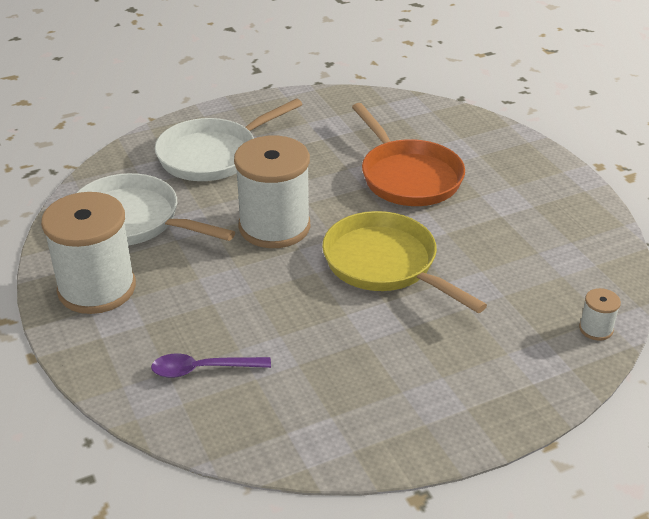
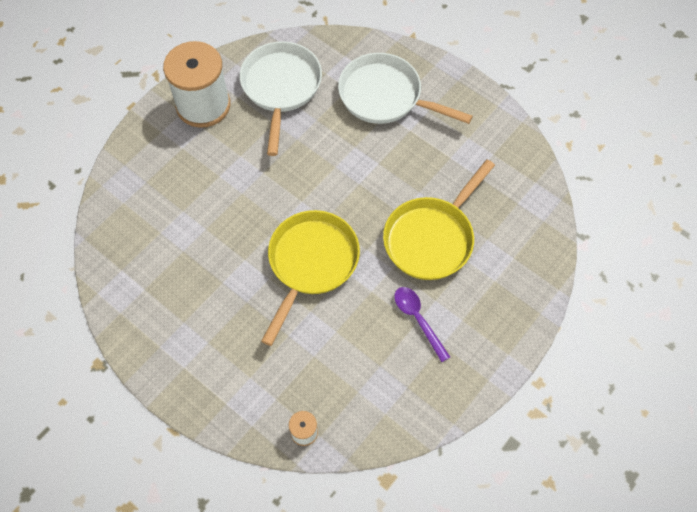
camera: 65 degrees right, 25 degrees up
(202, 369) = (155, 199): purple spoon -> purple spoon (418, 319)
(274, 226) = (318, 175): white spool -> none
(408, 176) = (431, 238): orange pan -> yellow pan

